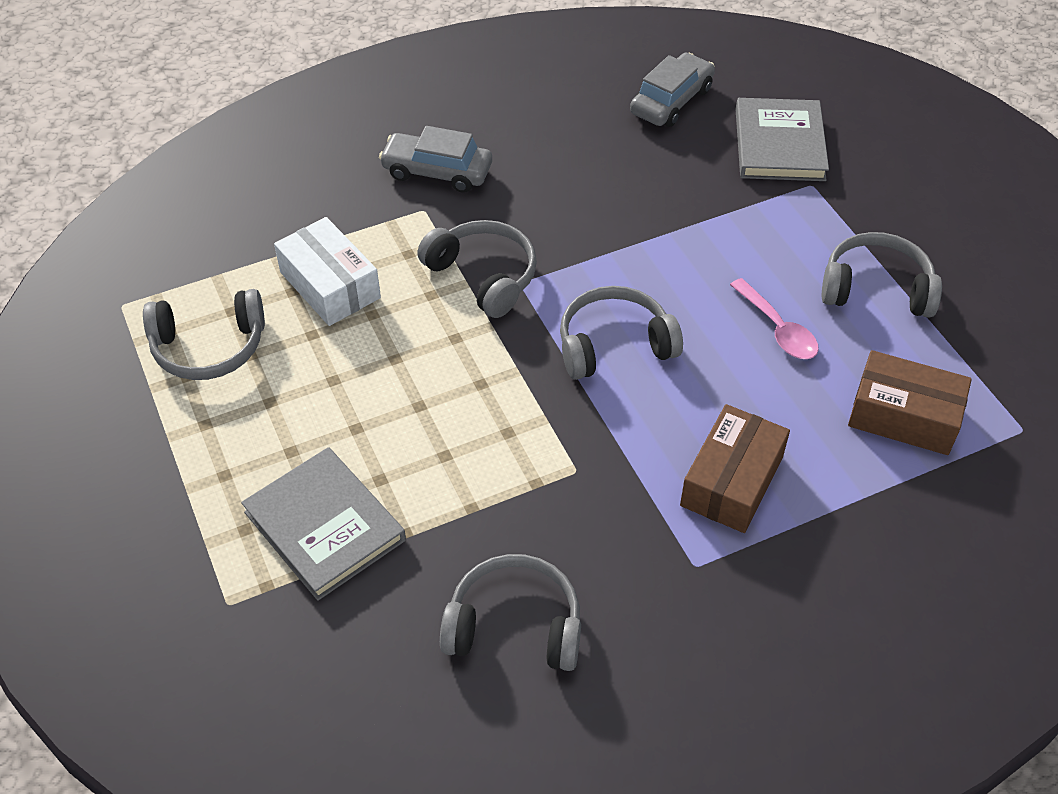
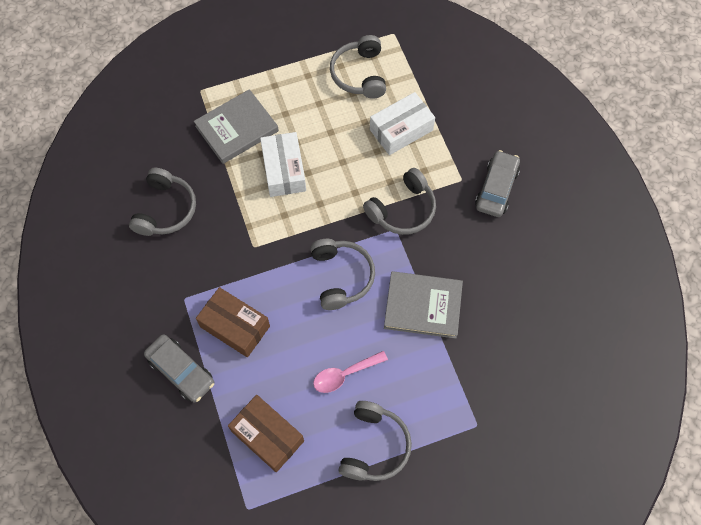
camera: 95 degrees right, 15 degrees up
(416, 441) = (284, 170): none -> white box
(671, 101) = (569, 343): grey car -> grey car (181, 371)
(779, 144) = (520, 411): grey book -> grey book (423, 306)
(903, 416) = (267, 436): brown box -> brown box turned 75 degrees counterclockwise

